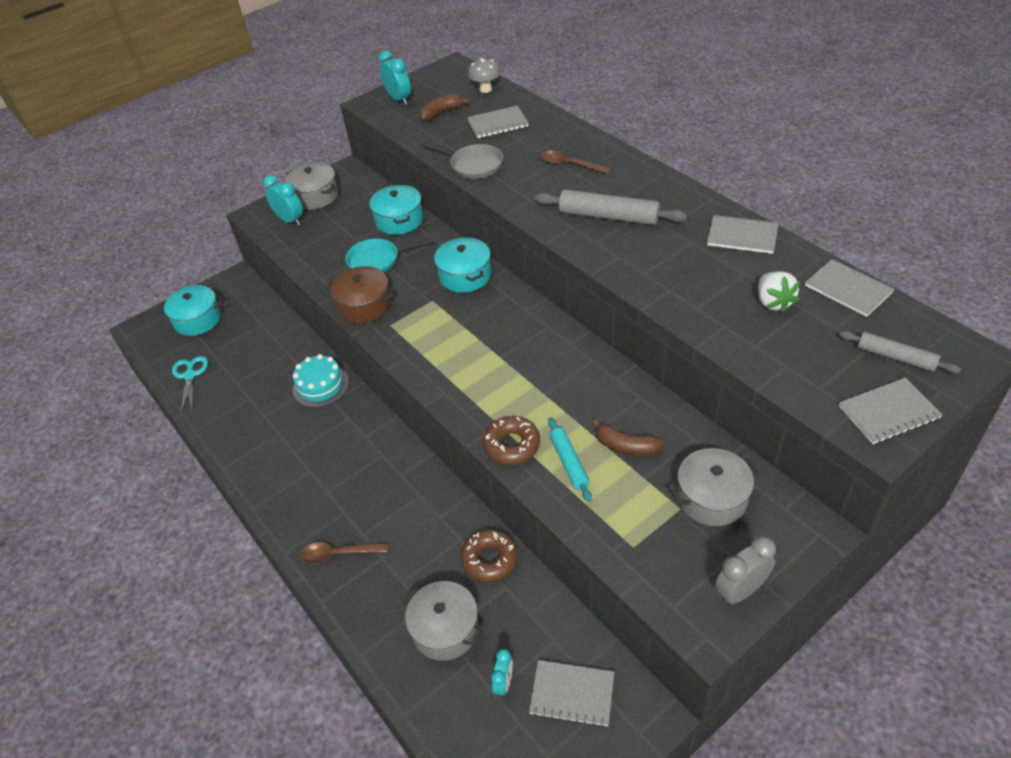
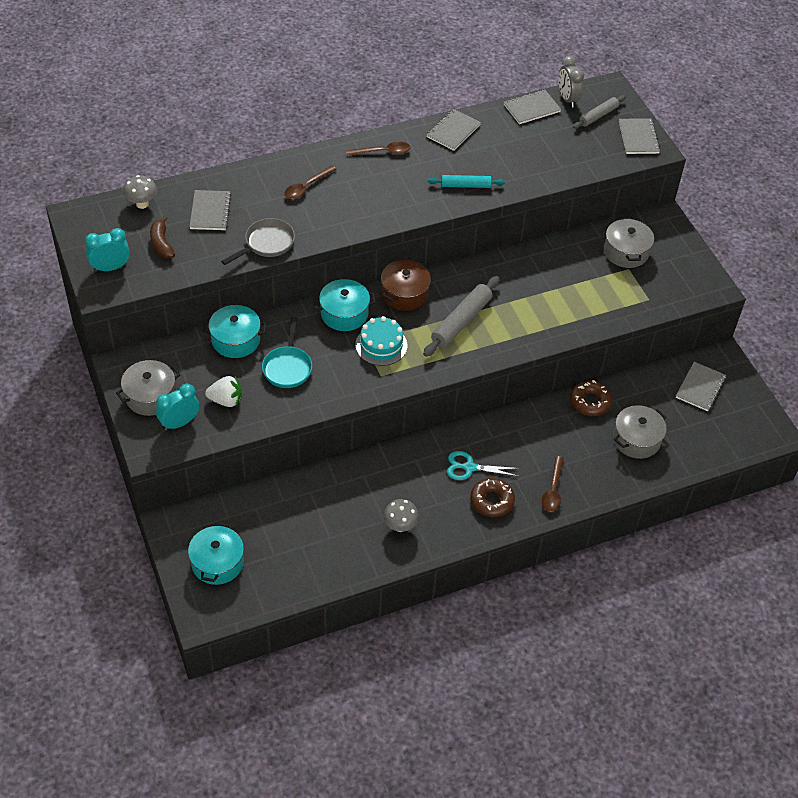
camera: 80 degrees left, 5 degrees up
(190, 375) = (300, 575): turquoise scissors -> turquoise scissors (469, 467)
(259, 430) = (400, 526): none -> grey mushroom
(320, 385) = (367, 473): turquoise cake -> turquoise cake (381, 345)
(364, 305) = (345, 388): brown pot -> brown pot (404, 294)
(504, 683) = (683, 418): turquoise clock -> none
(512, 445) = (544, 334): brown donut -> brown donut (492, 501)
(569, 463) = (572, 309): turquoise rolling pin -> turquoise rolling pin (465, 185)
(608, 216) = (390, 187): grey rolling pin -> grey rolling pin (461, 321)
(626, 446) = (569, 276): brown banana -> none
(661, 196) = (382, 152): none -> brown spoon
(740, 591) = (694, 264): grey clock -> grey clock (567, 99)
(773, 302) = (527, 144): white strawberry -> white strawberry (226, 400)

